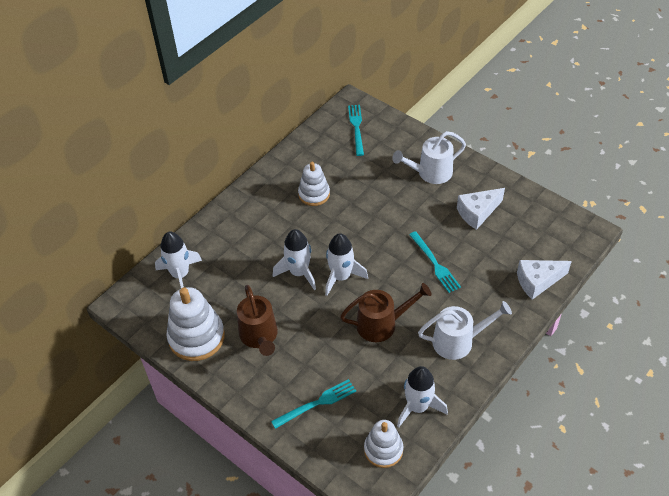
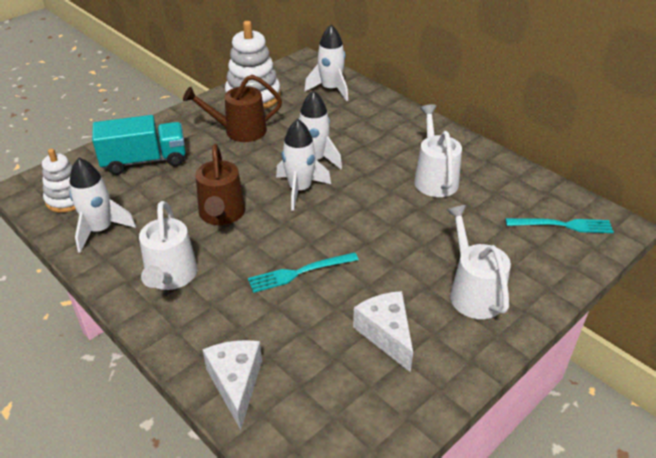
camera: 95 degrees right, 10 degrees down
(314, 194) = (434, 178): white stacking toy -> white watering can
(317, 403) = (144, 161): turquoise fork -> turquoise truck

